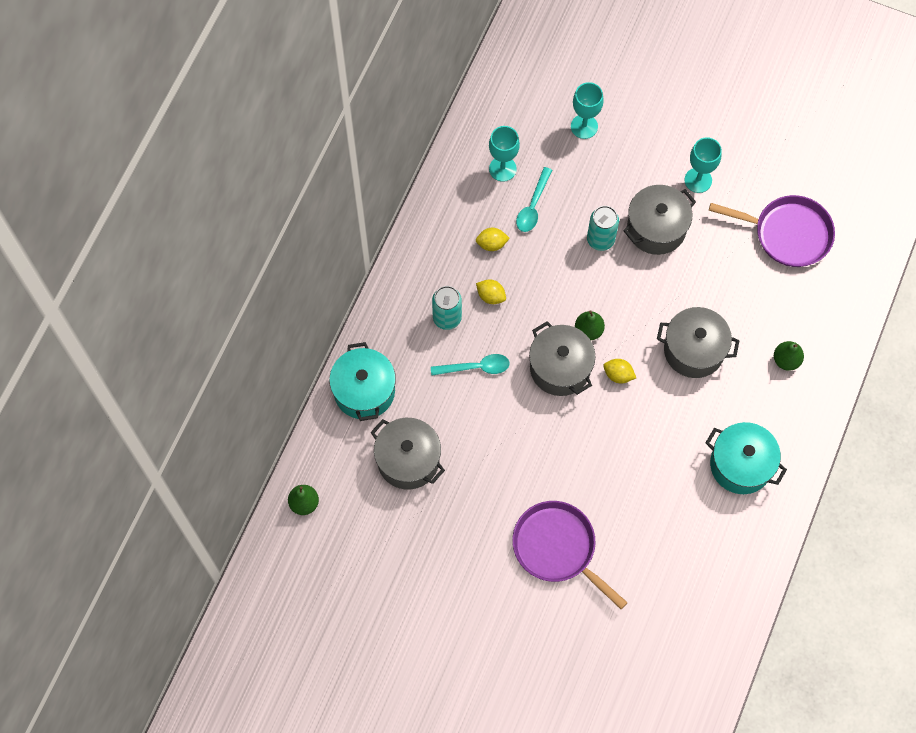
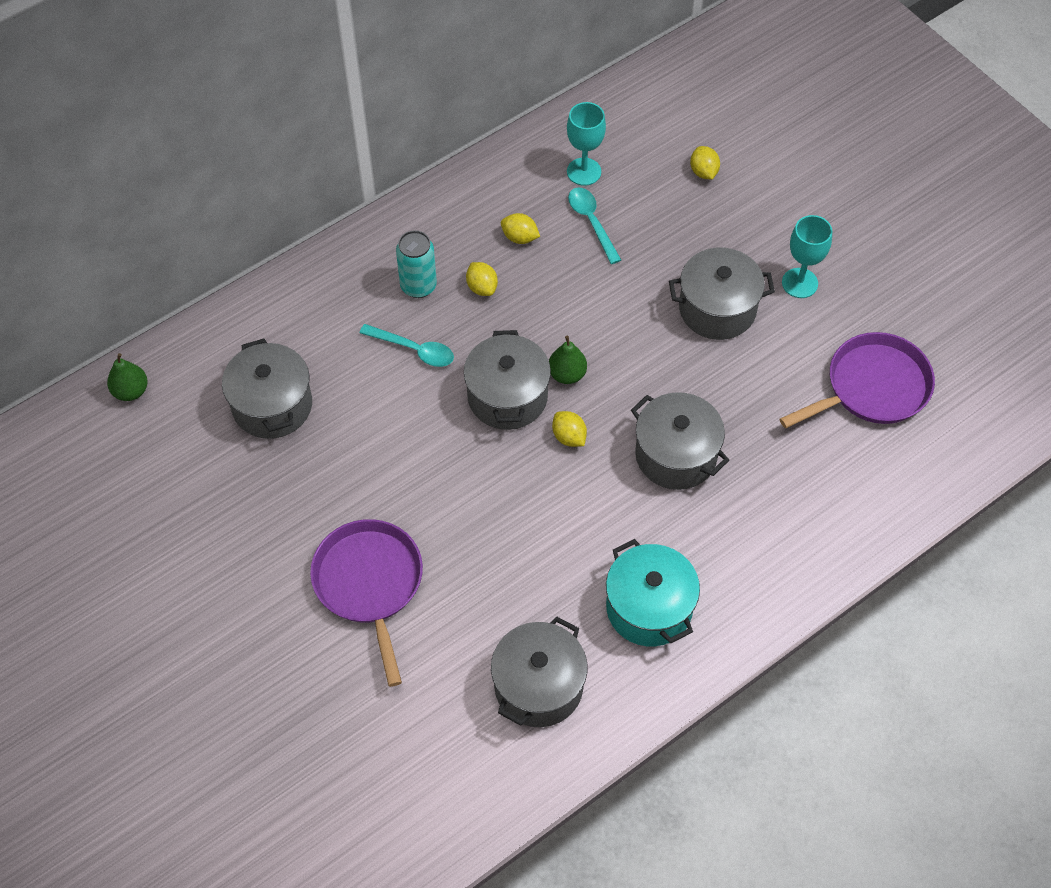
camera: 30 degrees right, 10 degrees down
(364, 391) = (277, 313): turquoise pot -> none
(533, 206) = (591, 222): turquoise spoon -> turquoise spoon turned 105 degrees clockwise
(584, 126) = (703, 172): turquoise goblet -> yellow lemon
(600, 239) = (645, 290): turquoise can -> none
(706, 555) = (538, 686): none -> grey pot
(786, 360) = (781, 521): green pear -> none
(788, 234) = (872, 387): purple pan -> purple pan turned 75 degrees counterclockwise

